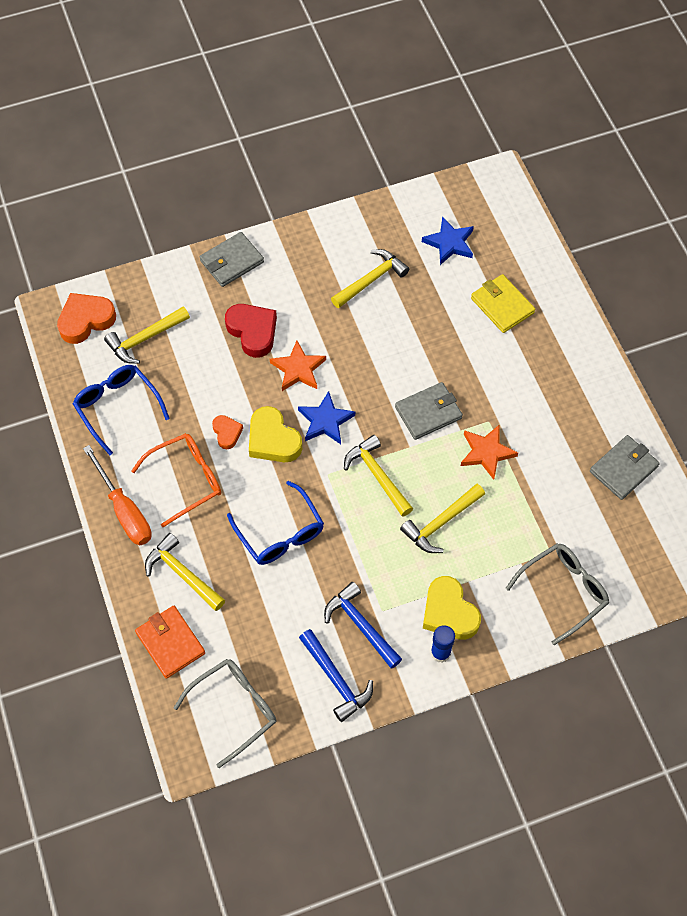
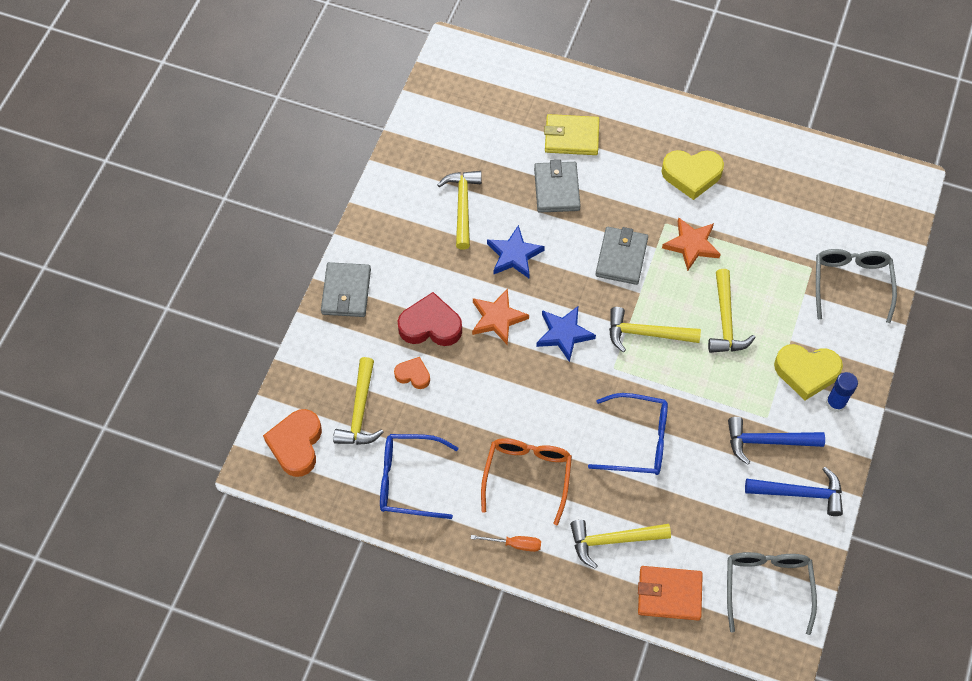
camera: 50 degrees left, 0 degrees up
(124, 510) = (514, 544): orange screwdriver -> orange screwdriver, size x0.53
(227, 433) = (510, 414): orange heart -> orange heart (413, 375)
(273, 440) = (547, 384): yellow heart -> yellow heart (691, 175)
(449, 243) = (480, 128): blue star -> blue star (514, 255)
(623, 469) = (783, 168): grey wallet -> grey wallet (556, 189)

